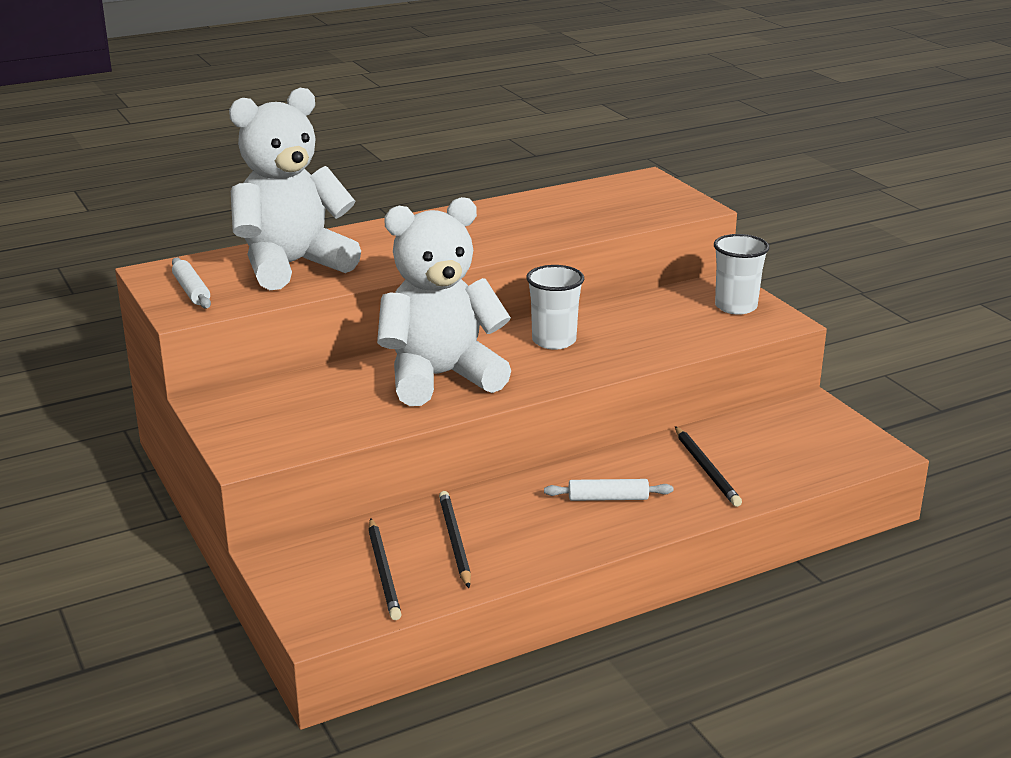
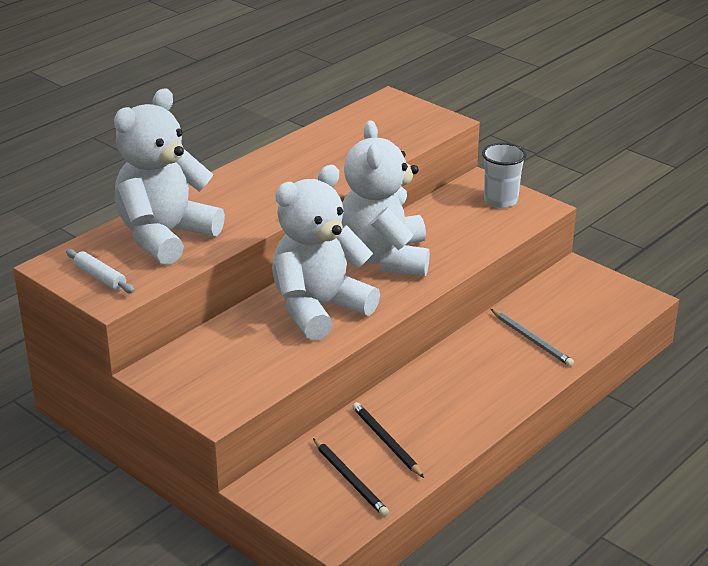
camera: 20 degrees left, 5 degrees up
(554, 341) = (384, 258): white cup -> white teddy bear
(608, 498) = (476, 380): white rolling pin -> none
(706, 469) = (532, 340): black pencil -> grey pencil

